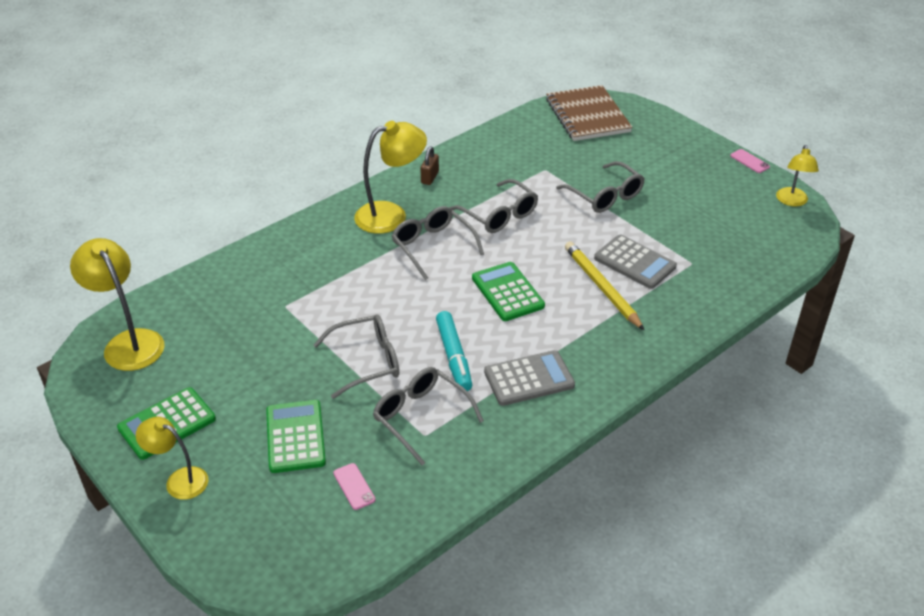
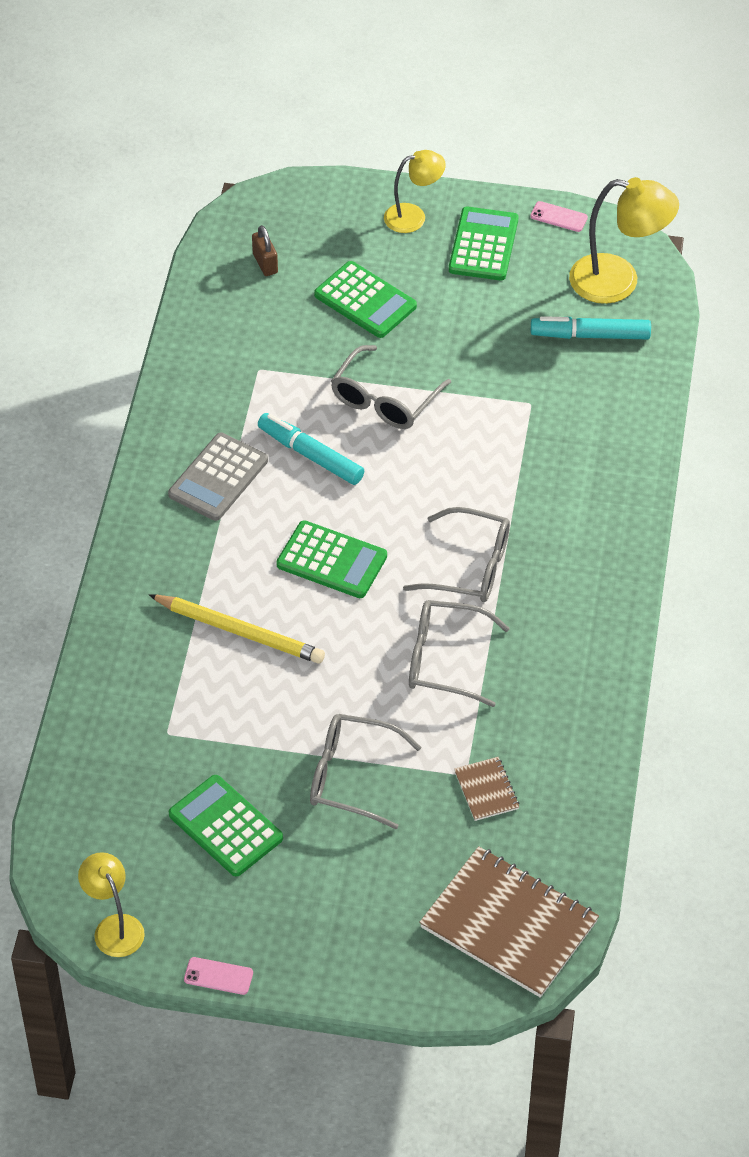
camera: 140 degrees right, 10 degrees up
(194, 321) = (590, 335): none -> turquoise marker
(354, 486) = (271, 295): pink phone -> pink phone (559, 217)
(391, 215) = (563, 579): yellow lamp -> none
(421, 417) = (279, 381): grey glasses -> none
(430, 177) = (586, 664): brown padlock -> brown padlock (265, 263)
(542, 159) = (486, 790): none -> brown notebook
(635, 262) = (232, 691): grey calculator -> none
(694, 210) = (225, 826): none -> green calculator

